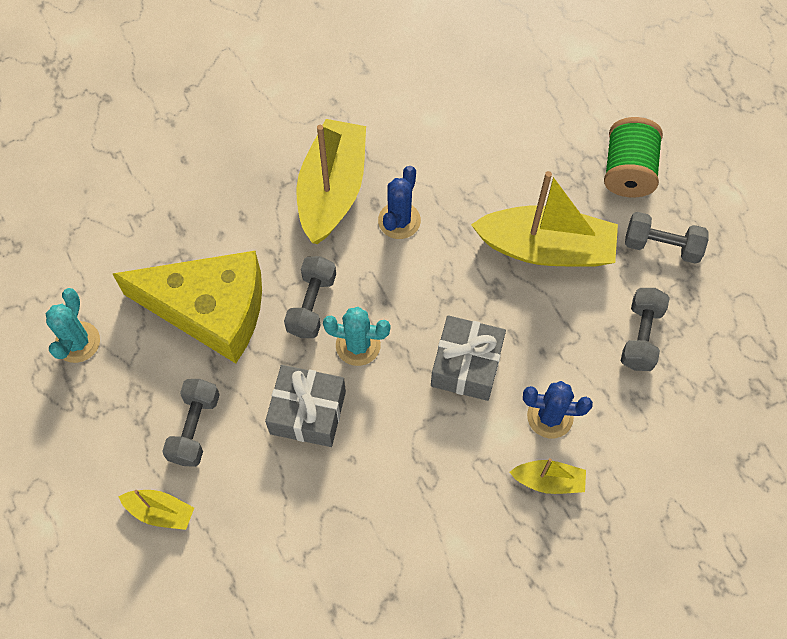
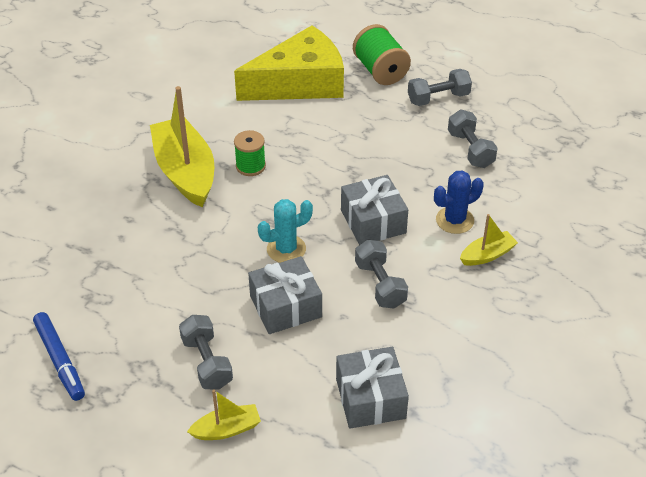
camera: 35 degrees left, 20 degrees down
(77, 342) = (60, 360): turquoise cactus -> blue marker
(210, 310) = (154, 285): yellow cheese -> yellow cheese (300, 83)
(306, 568) = (370, 398): none -> grey gift
(311, 304) = (230, 243): grey dumbbell -> grey dumbbell (380, 284)
(399, 220) = (250, 166): blue cactus -> green spool
(546, 248) = (366, 134): yellow boat -> none

